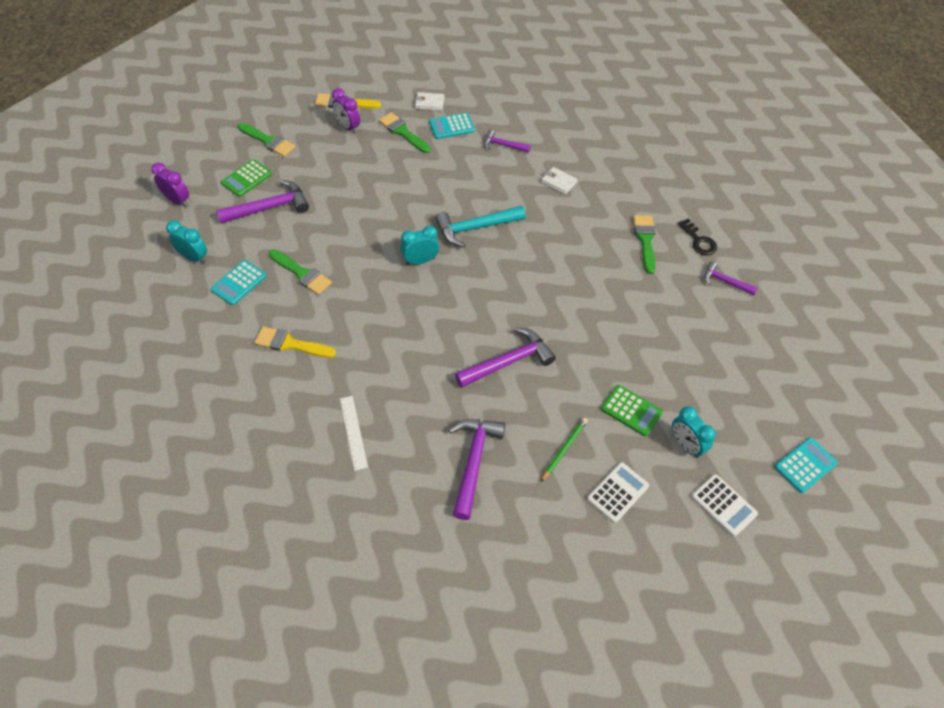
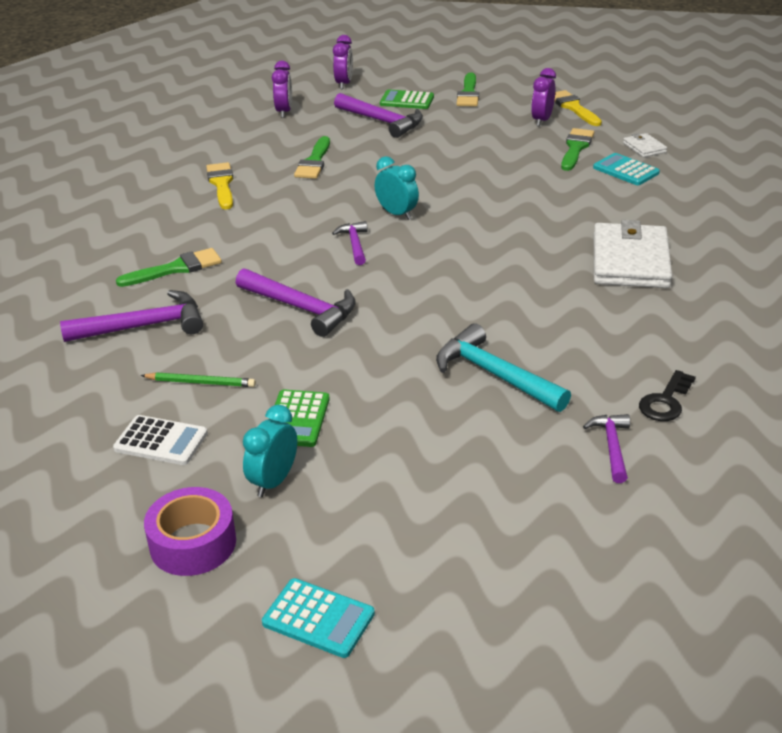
camera: 65 degrees right, 20 degrees down
(194, 257) = (284, 112): turquoise clock -> purple clock
(239, 283) = (273, 139): turquoise calculator -> none
(353, 432) = (138, 247): white ruler -> none
(475, 228) = (483, 230): turquoise hammer -> turquoise hammer (494, 375)
(503, 145) = (641, 208): purple hammer -> purple hammer (354, 244)
(558, 182) = (630, 261): white wallet -> white wallet, size x2.18
(645, 240) = (609, 354): green brush -> green brush (176, 269)
(723, 505) = (193, 543): white calculator -> purple tape

